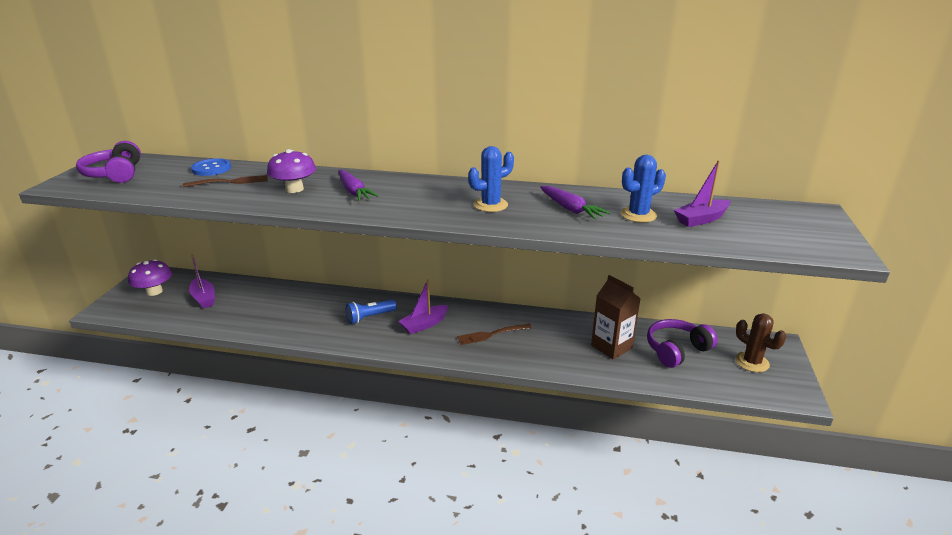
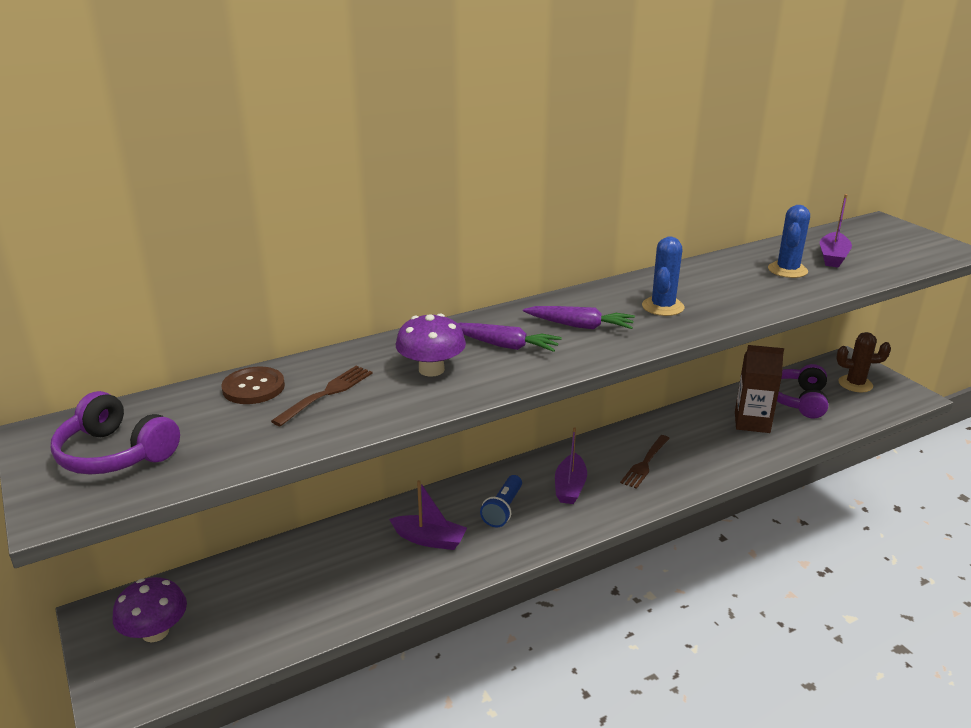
camera: 40 degrees left, 0 degrees up
(204, 298) = (252, 599): purple boat -> purple boat (429, 539)
(211, 169) = (253, 387): blue button -> brown button
(570, 209) = (731, 285): purple carrot -> purple carrot (580, 326)

